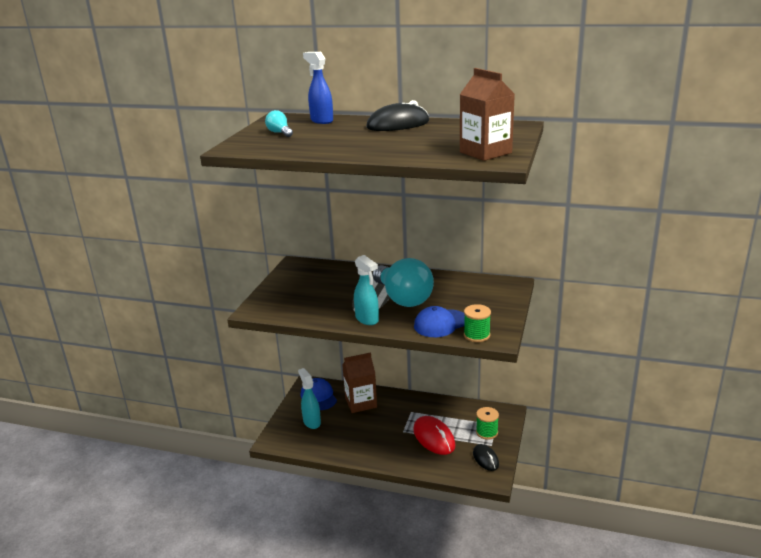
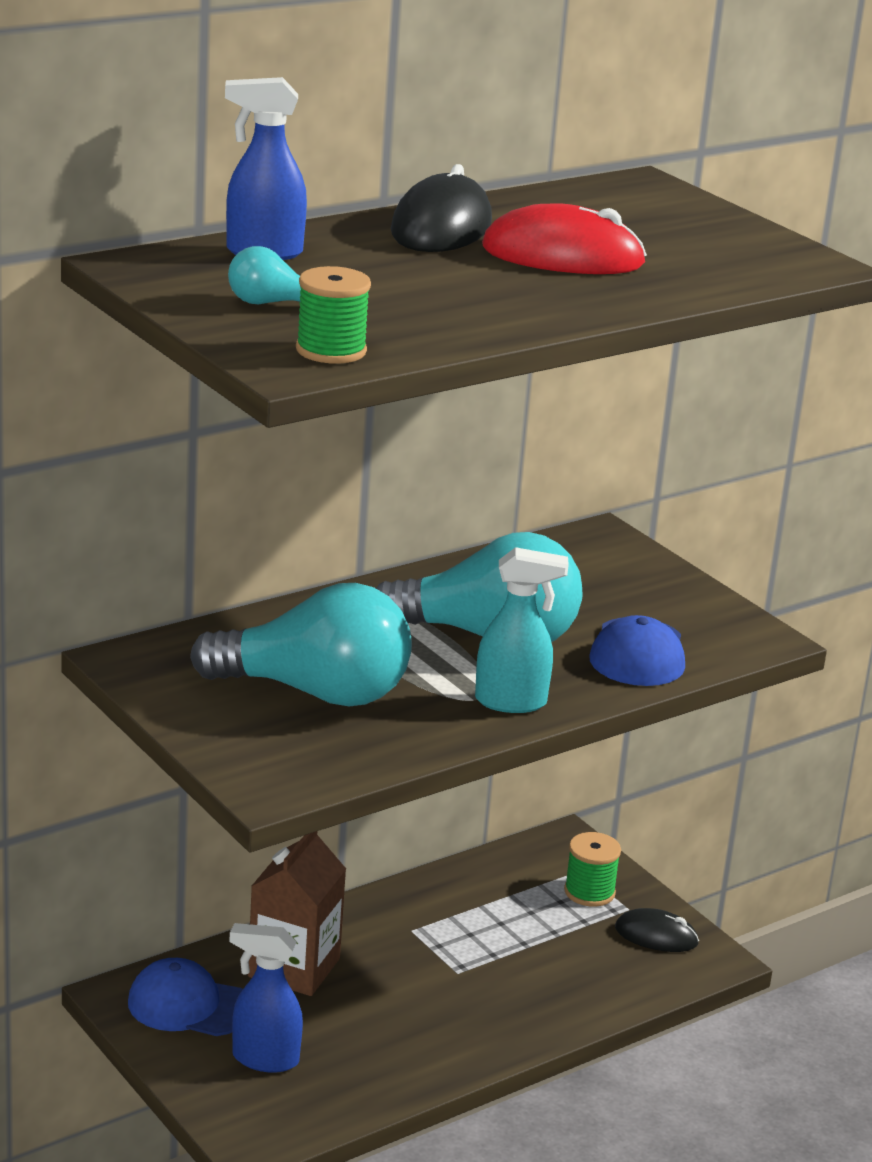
camera: 55 degrees left, 0 degrees up
(311, 422) = (264, 1059): turquoise spray bottle -> blue spray bottle
(320, 292) = (315, 692): none -> turquoise light bulb
(434, 438) = (525, 951): red mouse -> red mouse (562, 256)
(476, 335) = (725, 647): green spool -> green spool (331, 350)
(485, 152) = (747, 253): brown carton -> none

